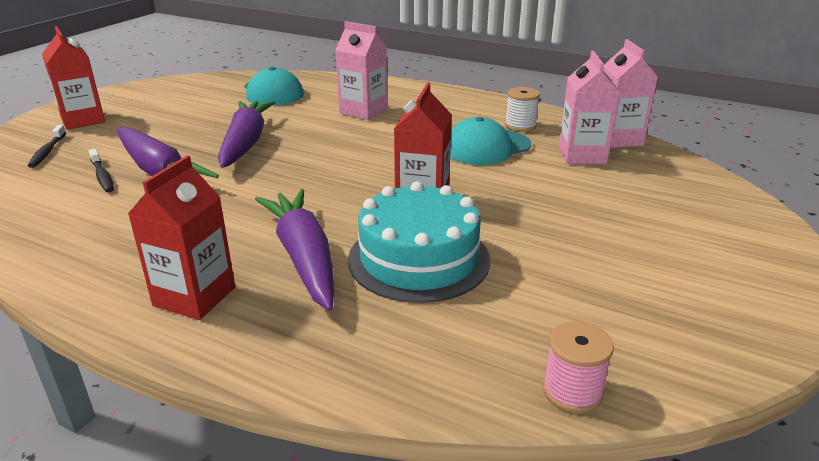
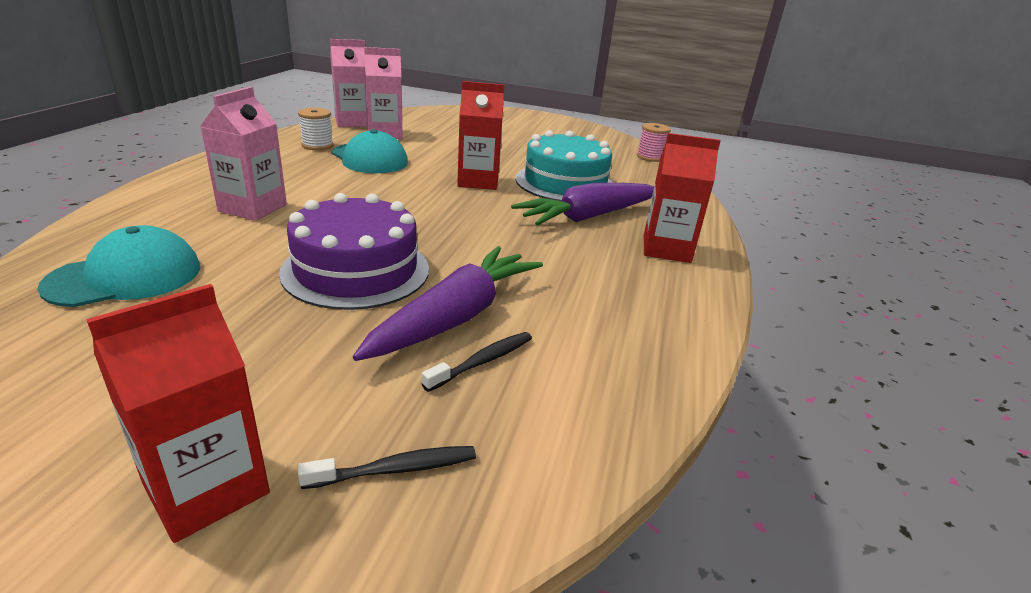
camera: 105 degrees left, 0 degrees up
(245, 143) = (356, 270): purple carrot -> purple cake

